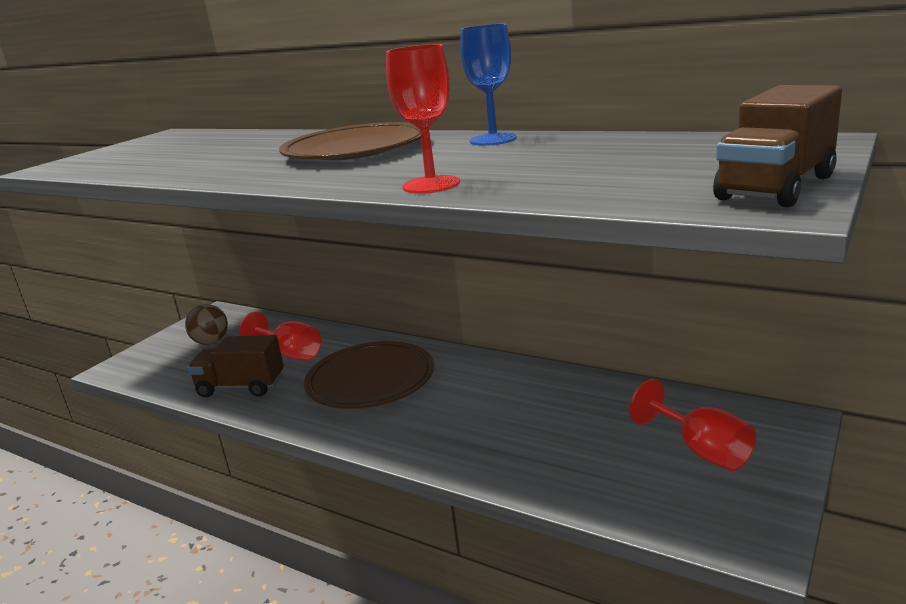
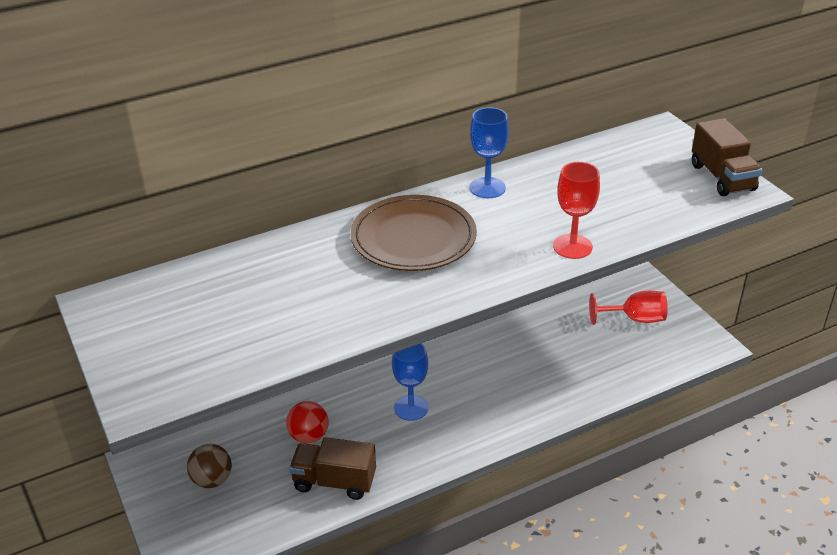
camera: 60 degrees left, 15 degrees up
(241, 387) = (334, 482): brown truck -> brown truck turned 60 degrees clockwise
(290, 354) = (309, 436): red goblet -> red ball
(370, 380) = (411, 408): brown plate -> blue goblet

